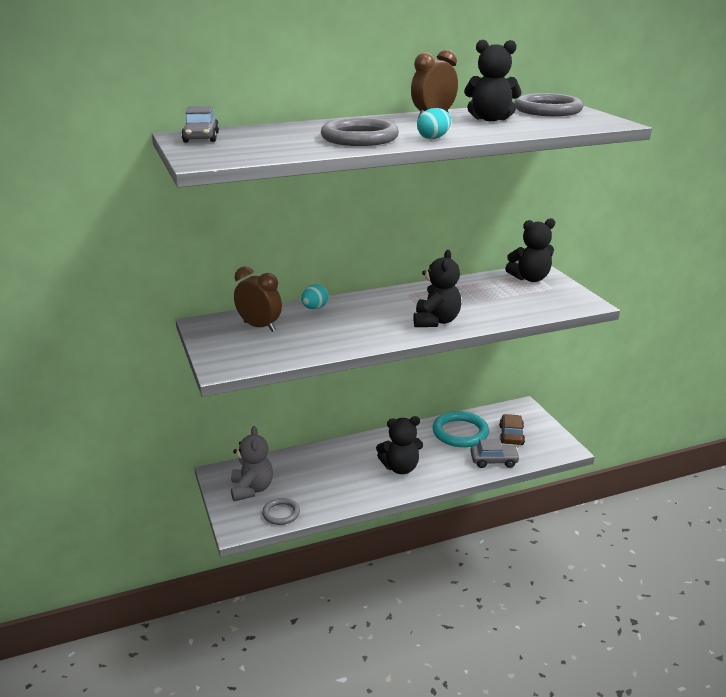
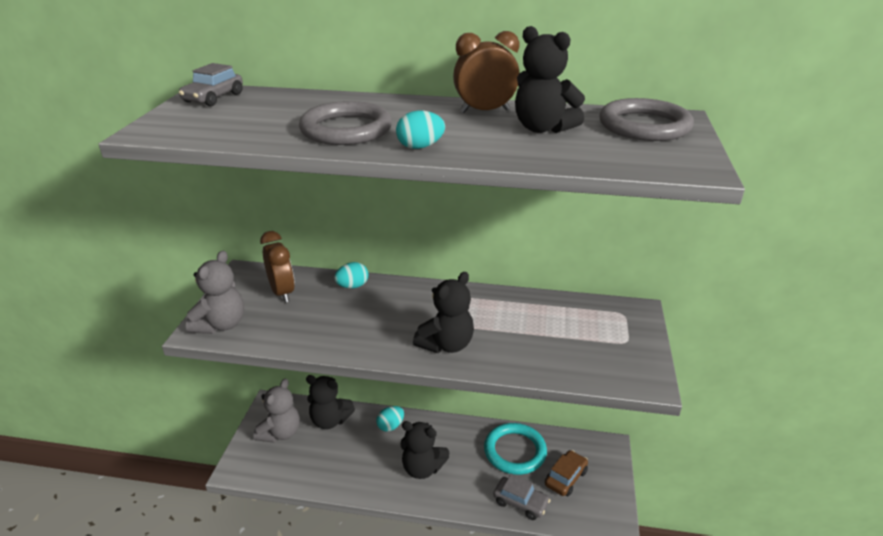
camera: 30 degrees right, 5 degrees up
(236, 359) = (221, 325): none -> grey teddy bear
(281, 513) = (280, 471): grey ring -> none
(346, 451) = (390, 426): none -> turquoise egg
(530, 278) = (614, 319): black teddy bear -> black teddy bear (330, 420)

